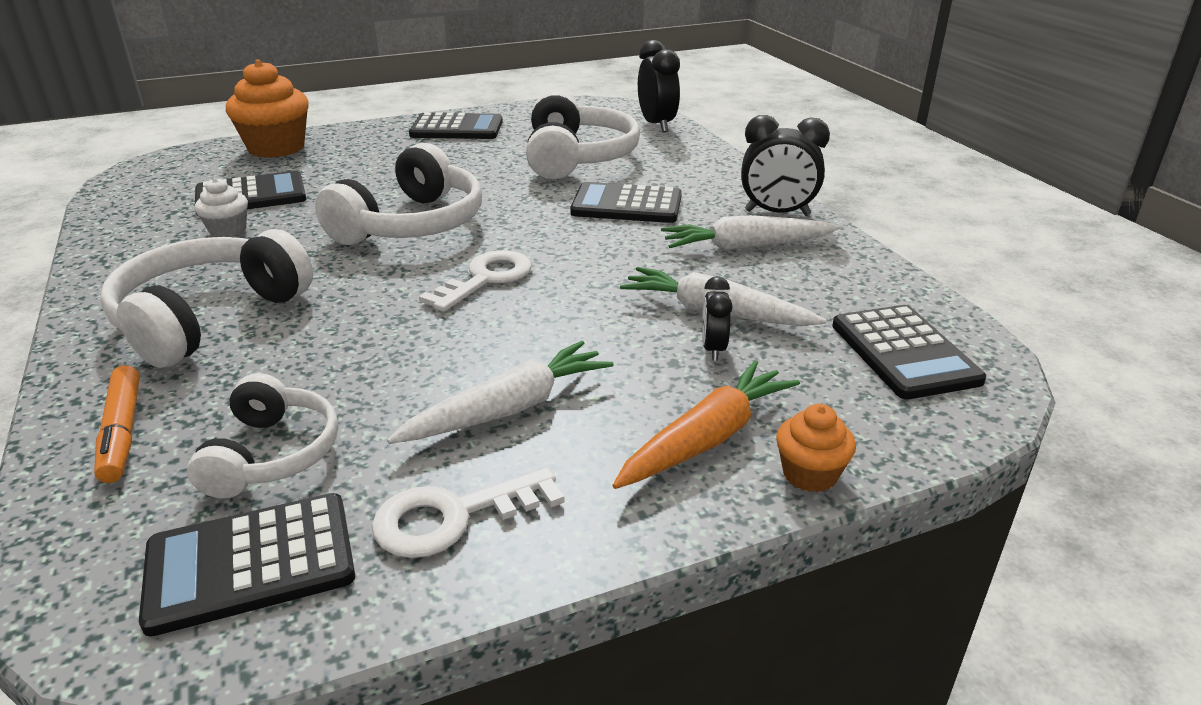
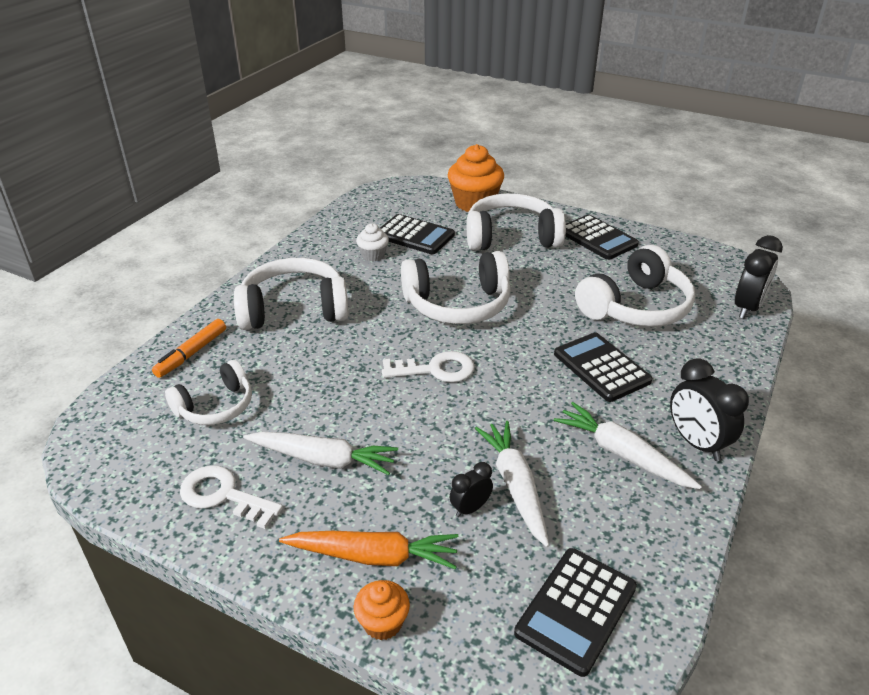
camera: 50 degrees right, 5 degrees up
(251, 563) = (145, 453): black calculator -> none
(370, 157) = (511, 237): none -> white headphones

